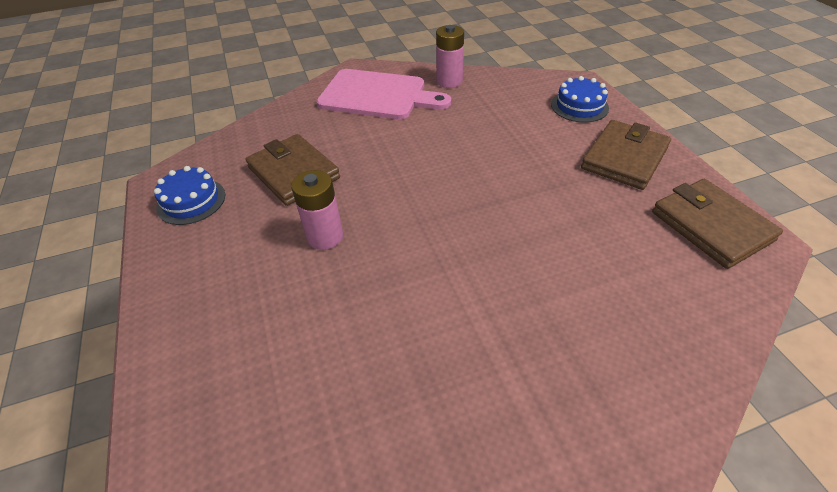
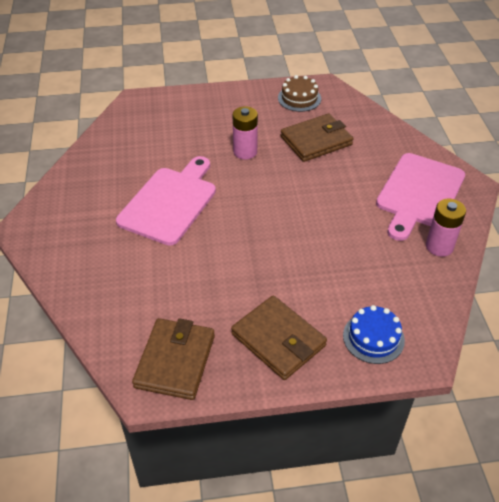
camera: 100 degrees right, 0 degrees up
(191, 201) = (299, 98): blue cake -> brown cake
(460, 298) = (170, 202): none -> pink cutting board
(711, 226) = (175, 361): brown wallet -> brown wallet turned 60 degrees counterclockwise

